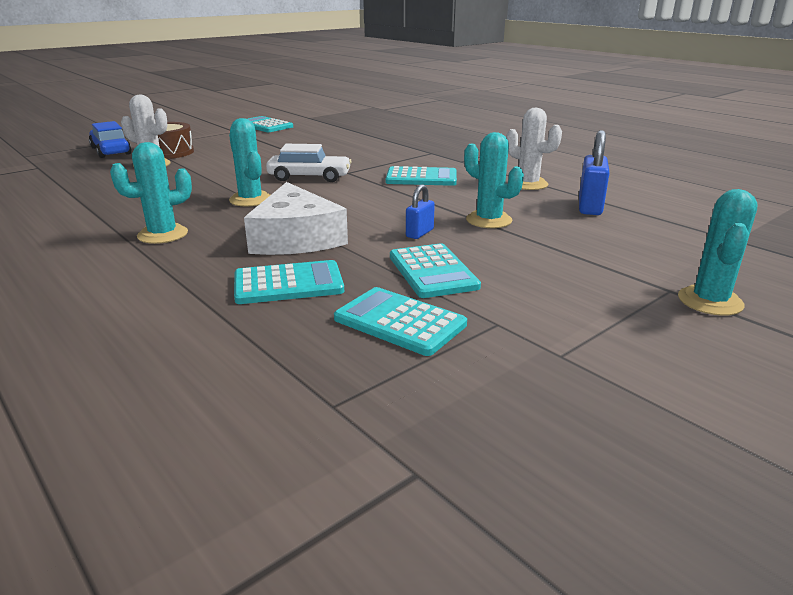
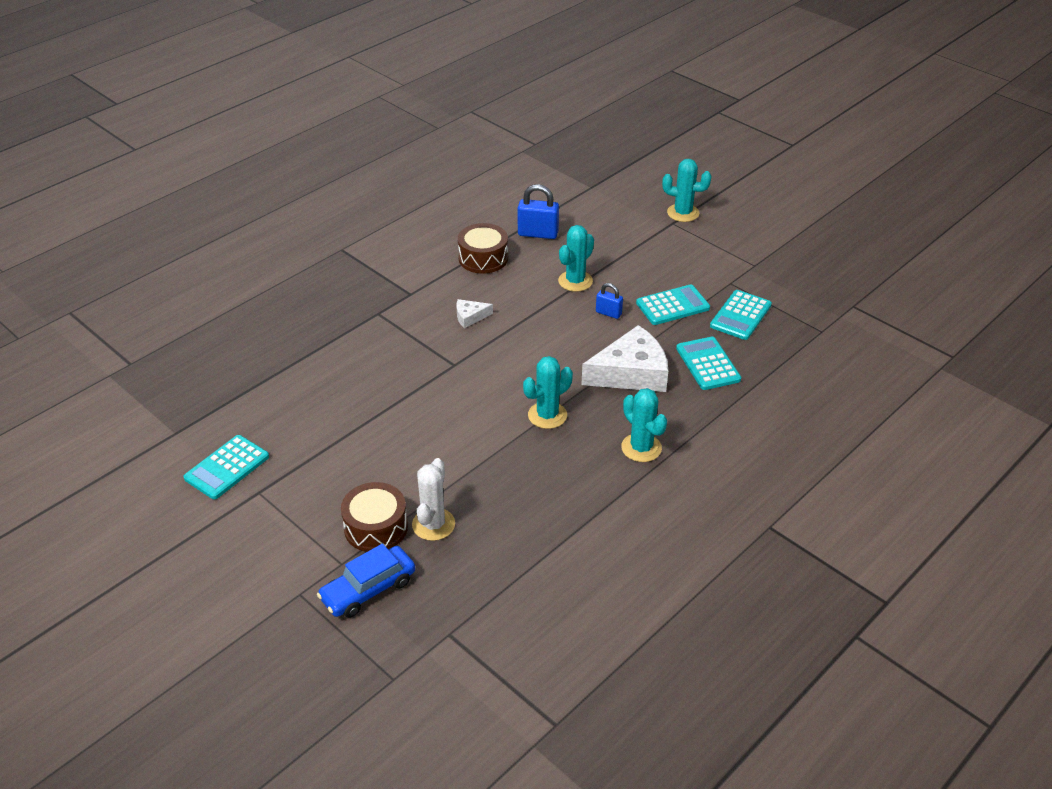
camera: 95 degrees left, 15 degrees up
(309, 177) = (473, 388): white car -> none
(421, 178) = (470, 317): turquoise calculator -> white cheese
(528, 184) = (483, 258): white cactus -> brown drum

